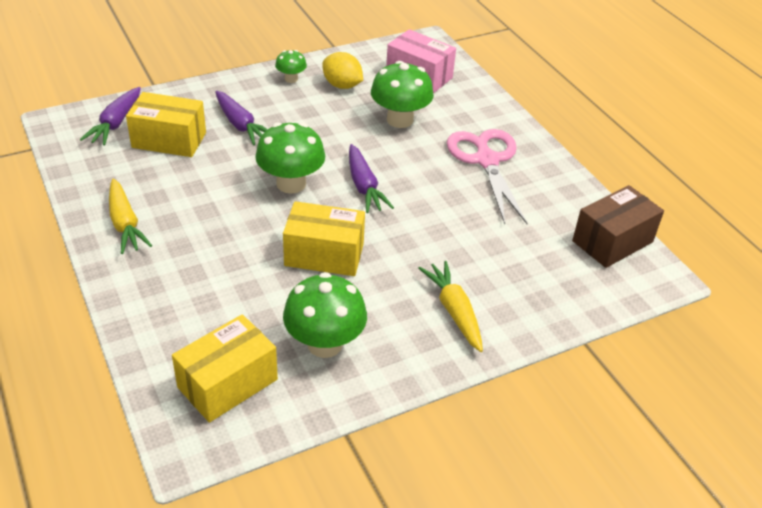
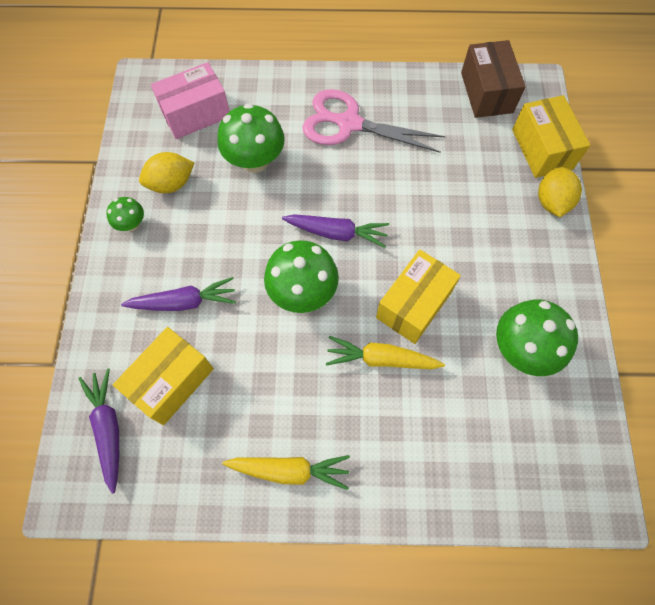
camera: 60 degrees left, 25 degrees up
(116, 123) = (108, 428): purple carrot -> purple carrot turned 150 degrees counterclockwise
(227, 383) = (540, 445): yellow box -> yellow box (542, 149)
(454, 311) = (520, 237): yellow carrot -> yellow carrot (381, 359)
(518, 326) = (551, 202): none -> yellow lemon

